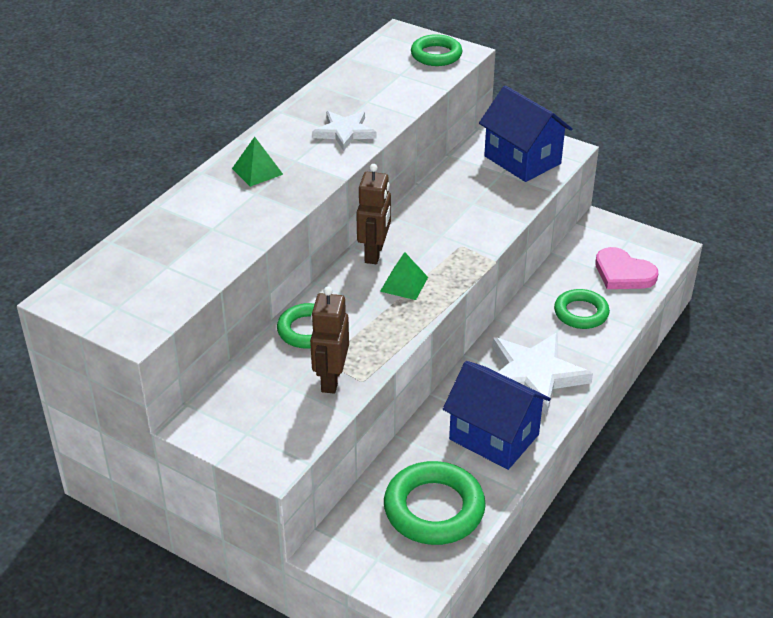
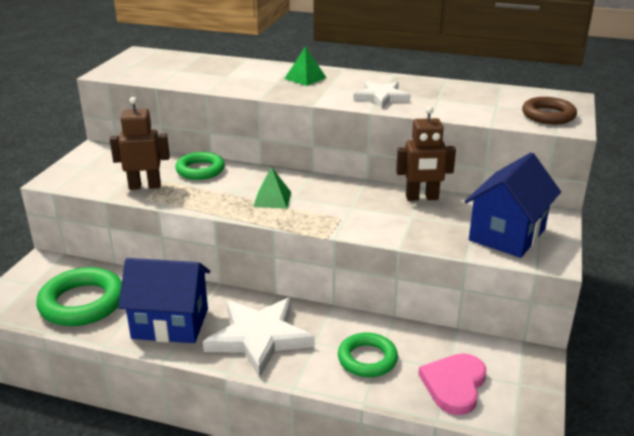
camera: 75 degrees right, 10 degrees down
(374, 253) = (308, 182): brown robot -> brown robot (422, 198)
(436, 55) = (548, 115): green ring -> brown ring
(494, 437) = (170, 323): blue house -> blue house turned 75 degrees clockwise

